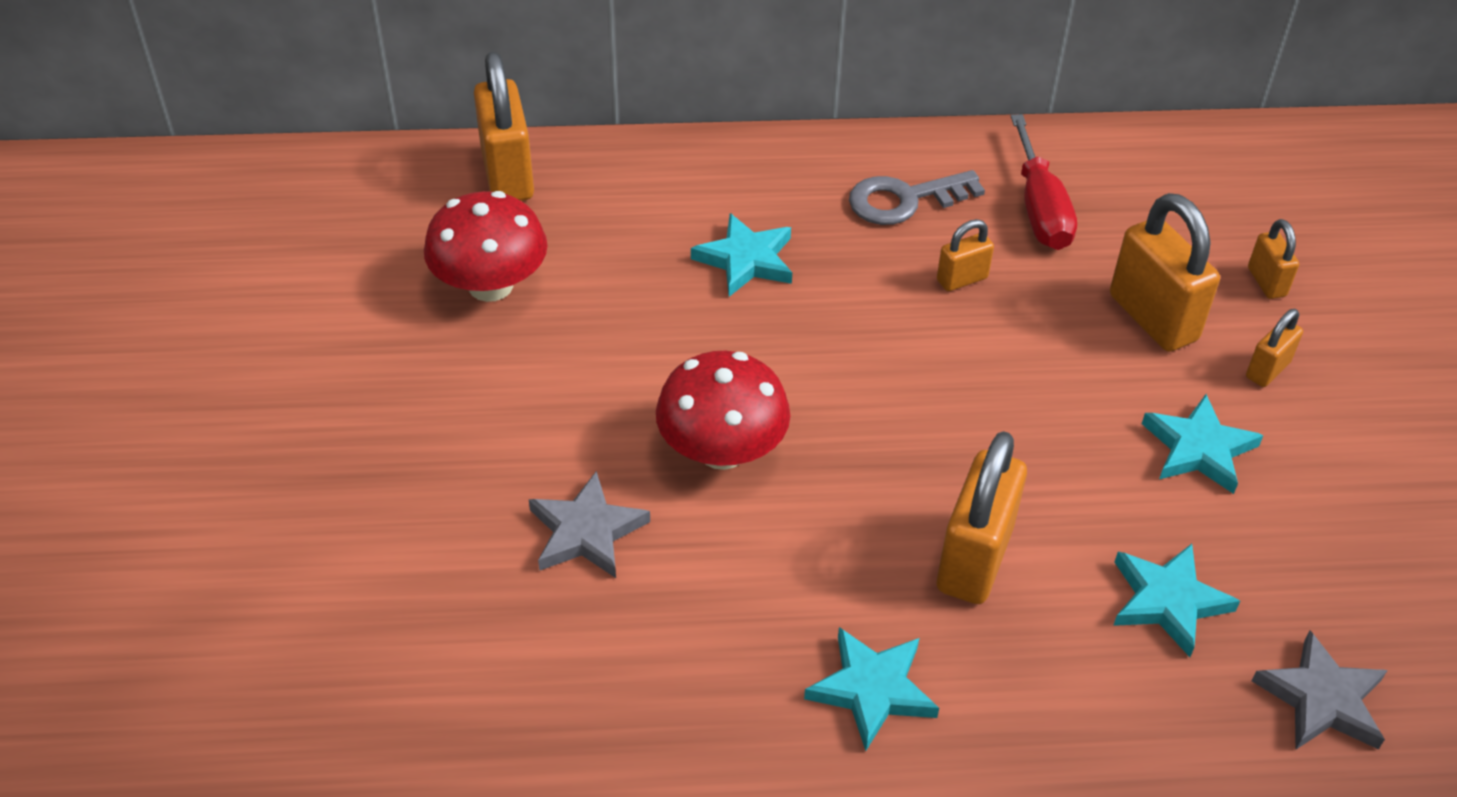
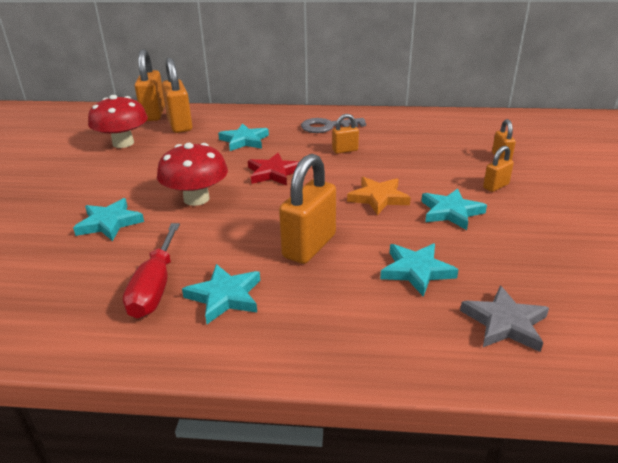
camera: 10 degrees right, 15 degrees down
(586, 531) = (109, 223): grey star -> turquoise star
(842, 361) = (273, 173): none -> red star
(1039, 209) = (391, 131): red screwdriver -> red screwdriver (155, 287)
(1062, 421) = (378, 198): none -> orange star
(1152, 318) = (438, 166): orange padlock -> orange padlock (180, 125)

